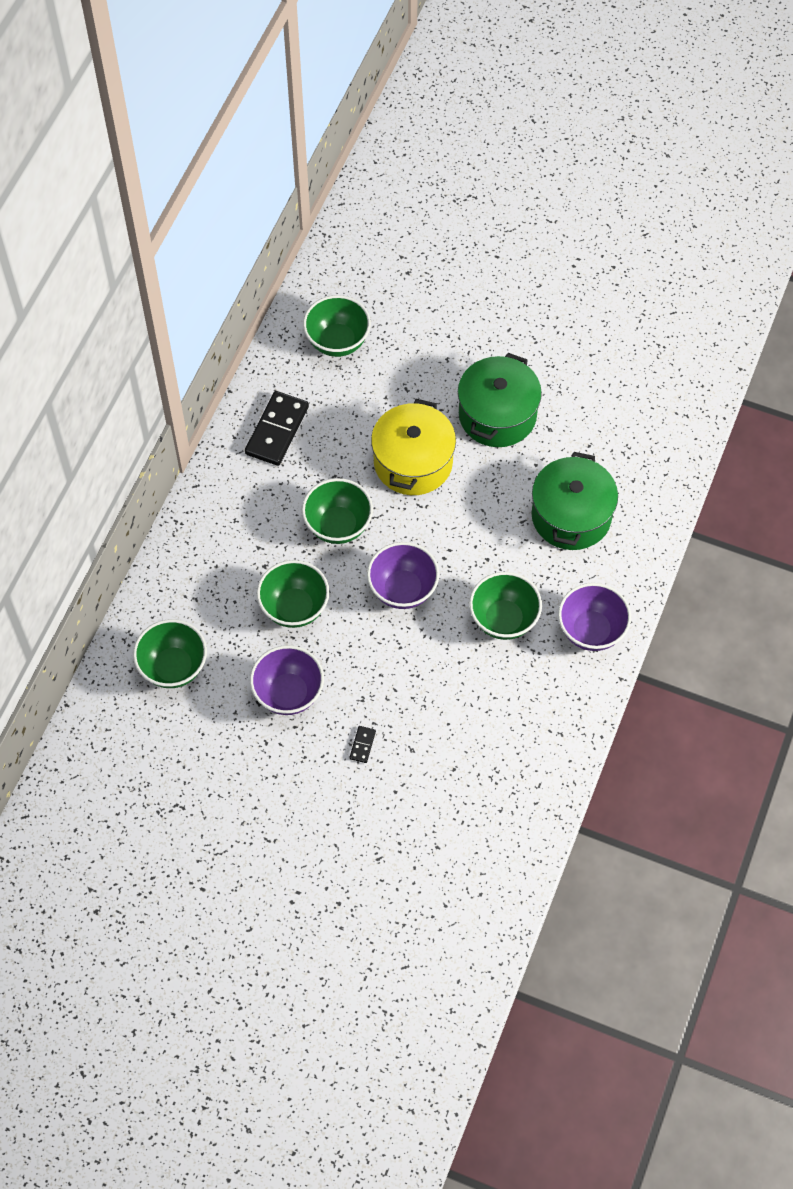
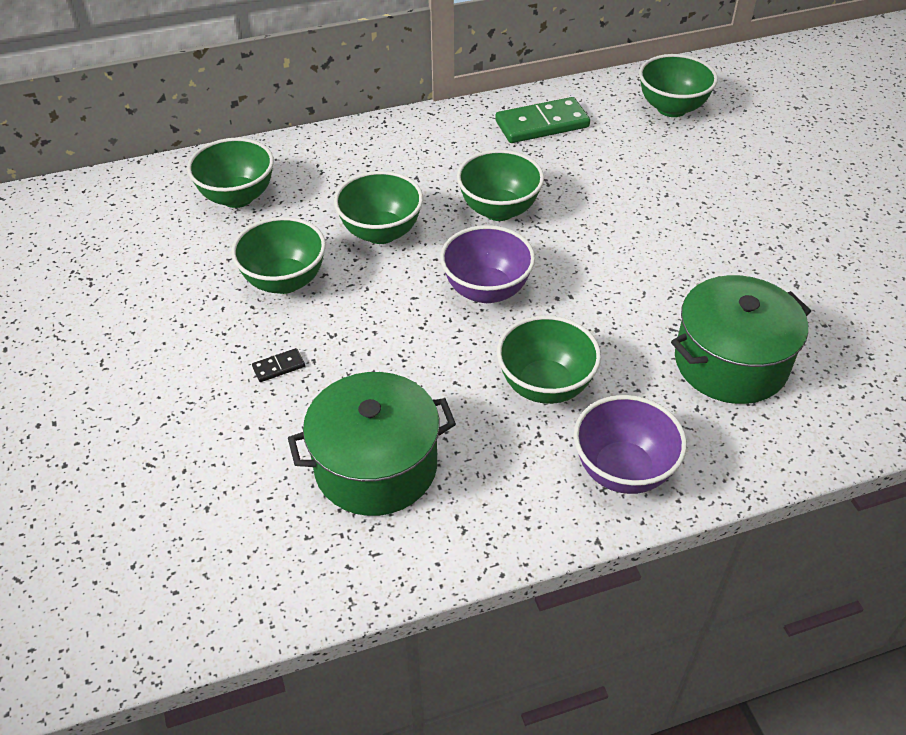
camera: 50 degrees right, 15 degrees down
(277, 430) = (542, 124): black domino -> green domino
(288, 693) = (285, 281): purple bowl -> green bowl
(413, 462) = (626, 217): yellow pot -> none
(497, 415) = (754, 240): green pot -> green pot (376, 466)

